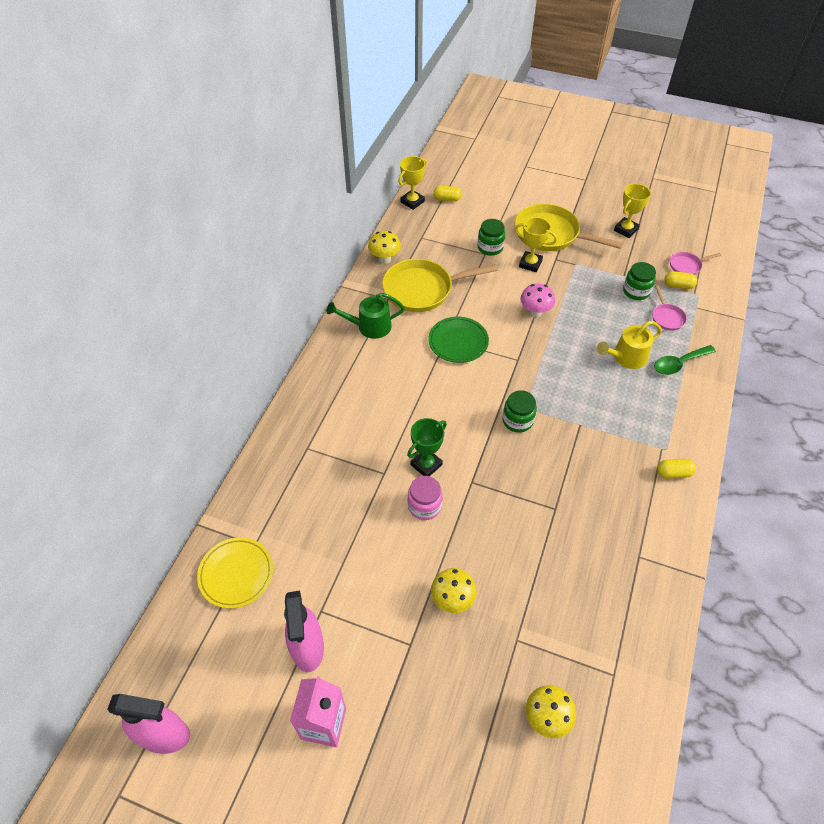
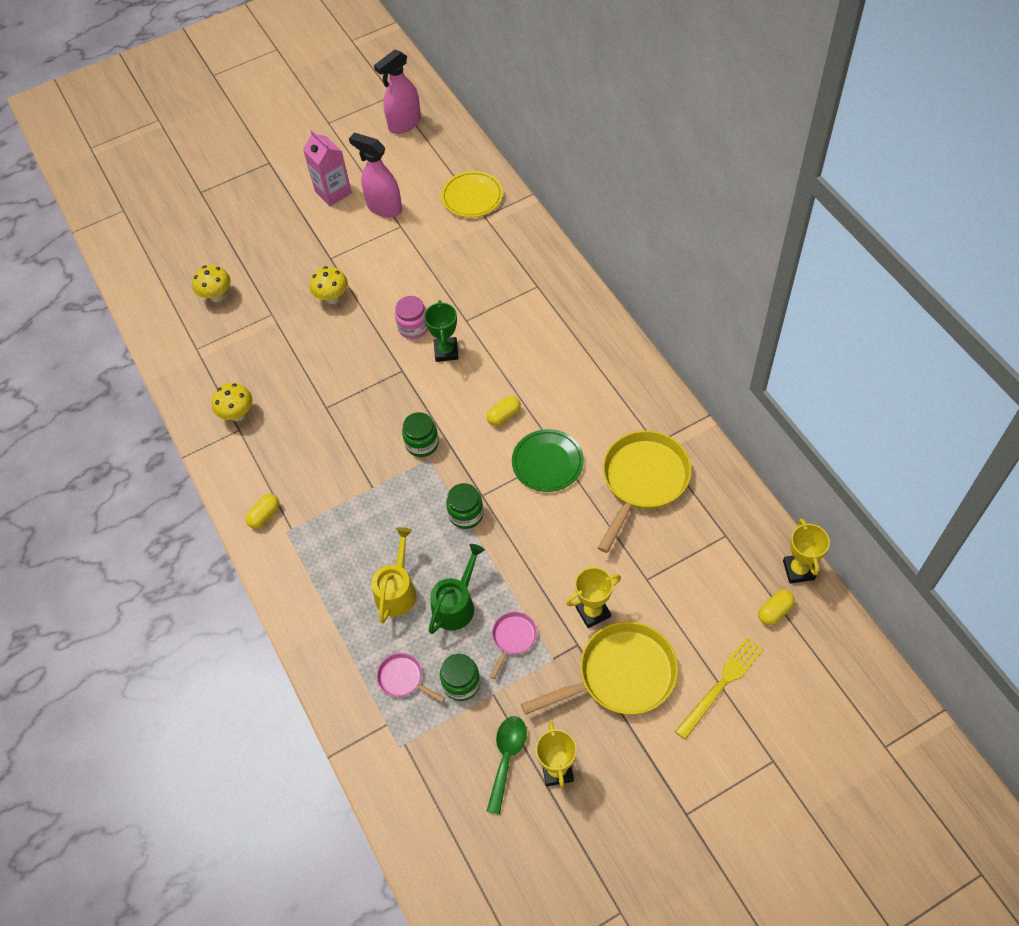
camera: 135 degrees right, 5 degrees up
(370, 326) = (631, 405): green watering can -> green watering can (456, 604)
(384, 259) = (718, 477): yellow mushroom -> yellow mushroom (237, 414)
(490, 247) = (652, 592): green jar -> green jar (466, 514)
(510, 198) = (721, 684): none -> yellow fork
(535, 313) = (522, 557): pink mushroom -> none
(678, 285) = (429, 737): yellow capsule -> yellow capsule (504, 416)
(679, 363) = (346, 631): green spoon -> green spoon (507, 758)
(686, 266) = (445, 780): pink pan -> pink pan (513, 638)

